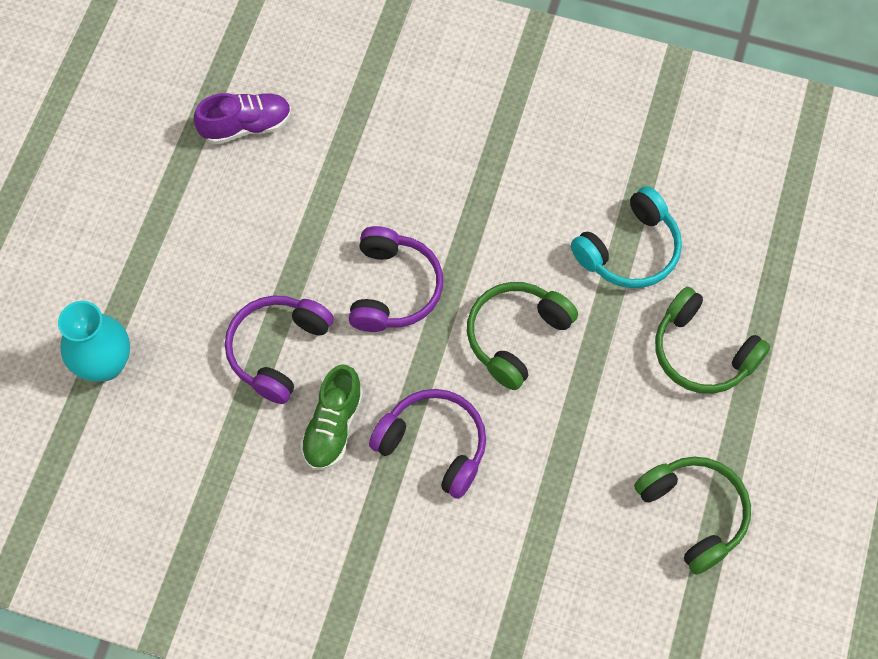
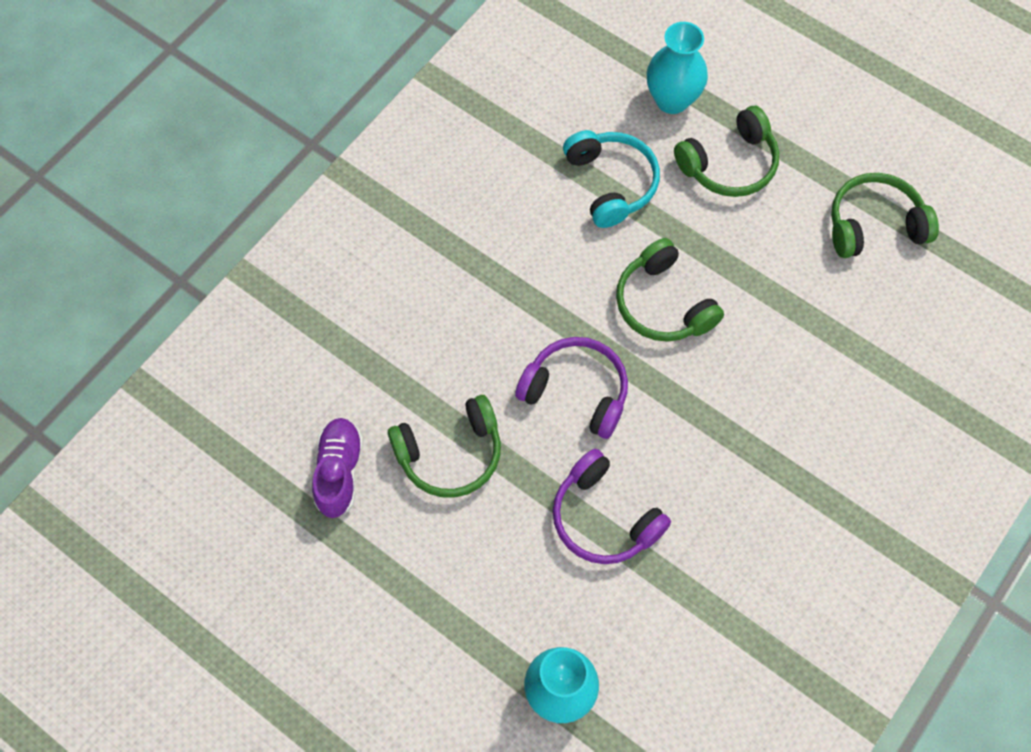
camera: 70 degrees left, 0 degrees up
(294, 205) = (450, 453): none -> green headphones
(333, 427) = (701, 491): green shoe -> none
(434, 445) = (748, 409): purple headphones -> none
(753, 276) = (672, 100): none -> turquoise vase

